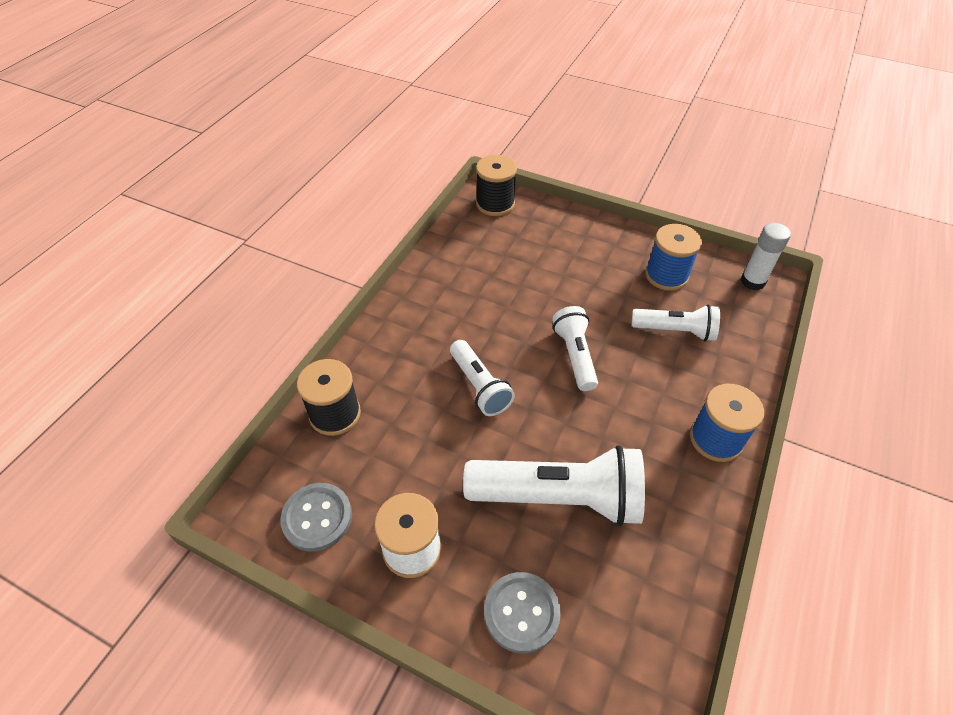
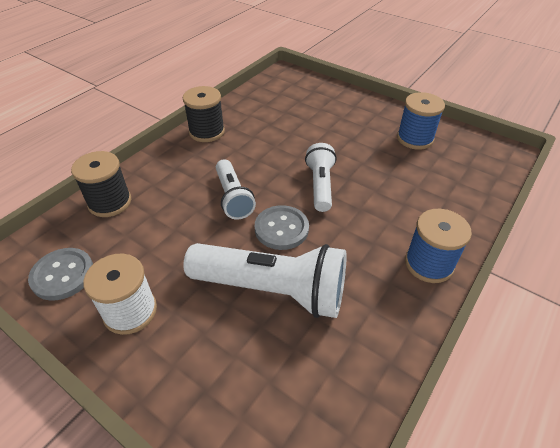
camera: 10 degrees right, 5 degrees down
(495, 204) = (289, 79): black spool -> black spool (207, 132)
(521, 613) = (206, 380): grey button -> grey button (281, 229)
(675, 331) = (412, 178): white flashlight -> none
(752, 281) = (489, 150): white glue stick -> none

